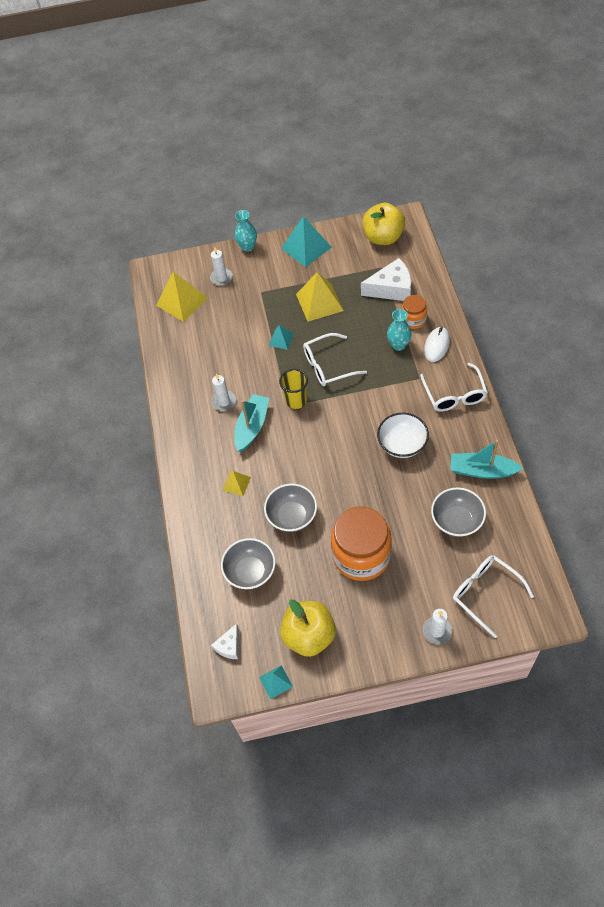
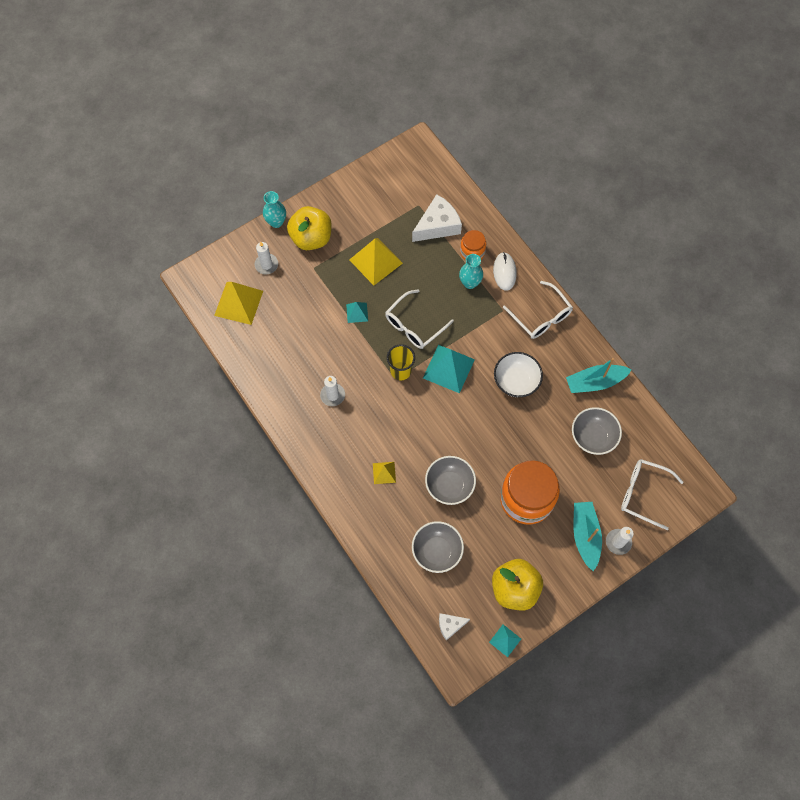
camera: 30 degrees left, 10 degrees up
(229, 646) = (450, 625): white cheese -> white cheese turned 75 degrees clockwise
(252, 427) = (371, 411): turquoise boat -> turquoise boat (585, 536)
(306, 247) = (335, 206): turquoise pyramid -> turquoise pyramid (448, 368)
(383, 237) = (405, 172): yellow apple -> yellow apple (311, 238)

